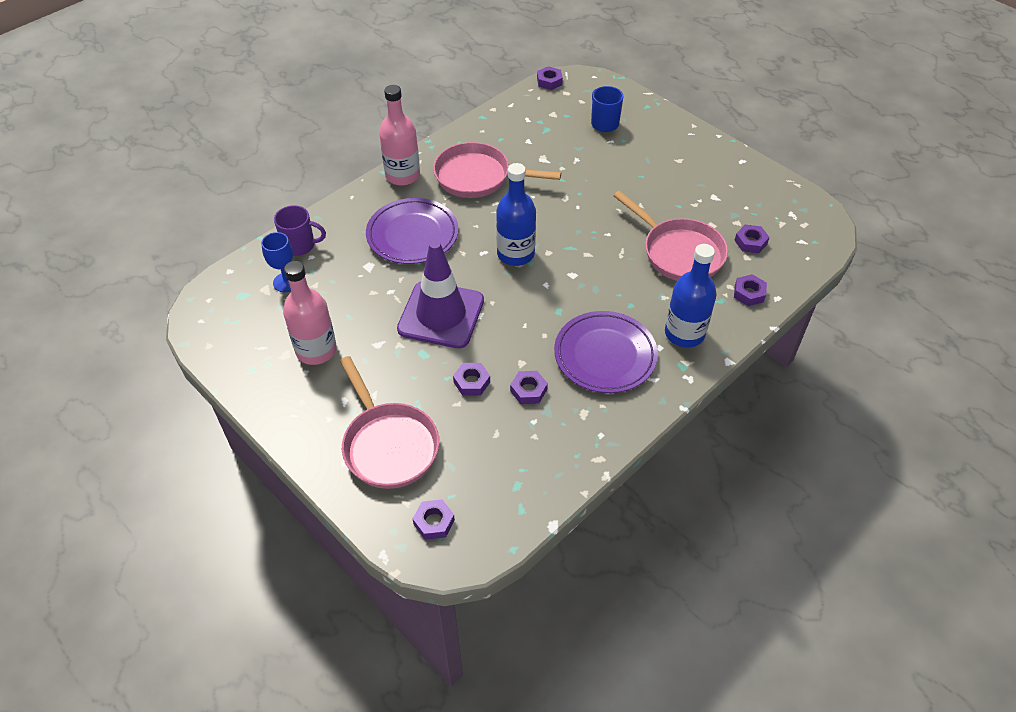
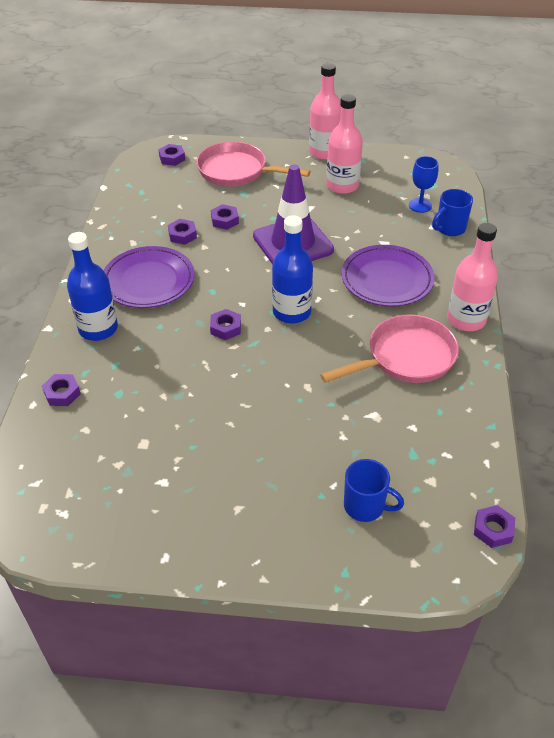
camera: 140 degrees right, 5 degrees down
(271, 408) = (324, 152): none -> pink bottle
(300, 245) = (449, 228): purple mug -> blue mug
(679, 252) = (154, 395): pink pan -> none
(750, 242) = (90, 448): purple nut -> purple nut (225, 328)

